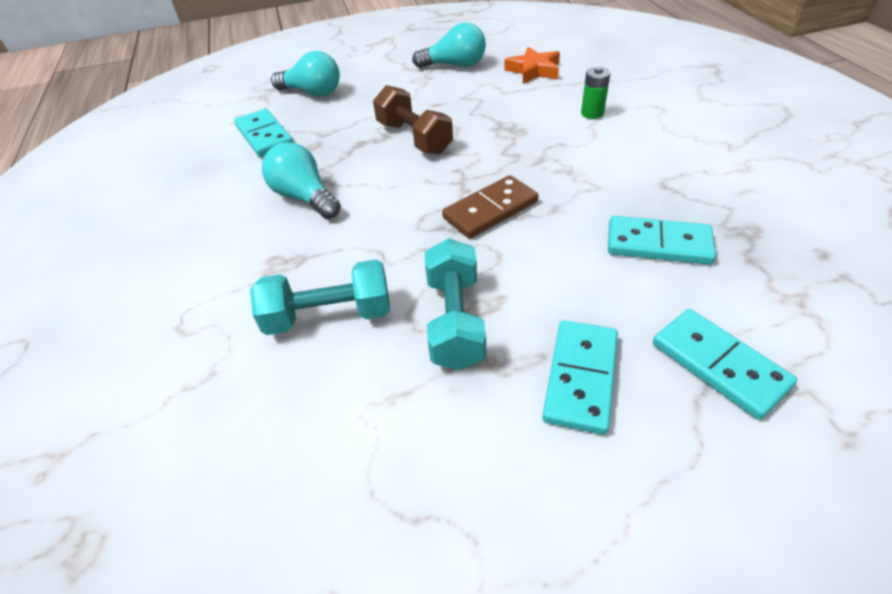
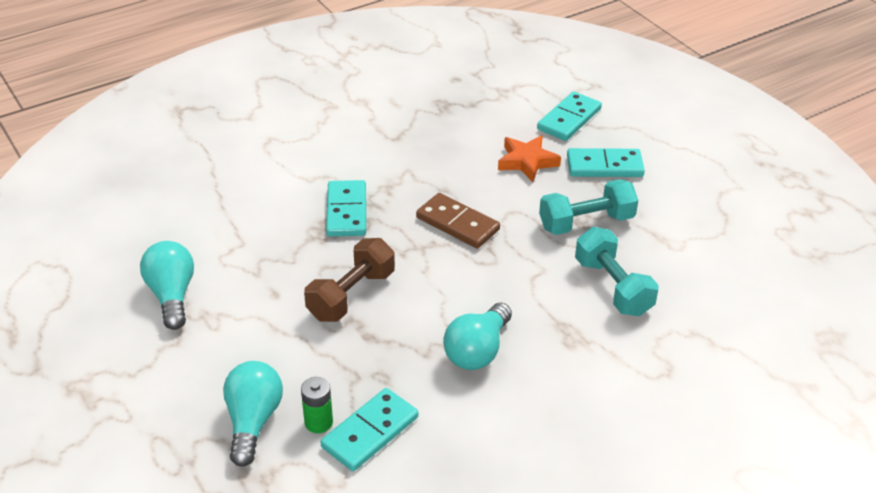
camera: 110 degrees left, 5 degrees down
(534, 70) = (188, 227): orange star -> orange star (527, 162)
(592, 113) = (285, 179): green battery -> green battery (318, 422)
(658, 244) = (470, 140): turquoise domino -> turquoise domino (347, 211)

